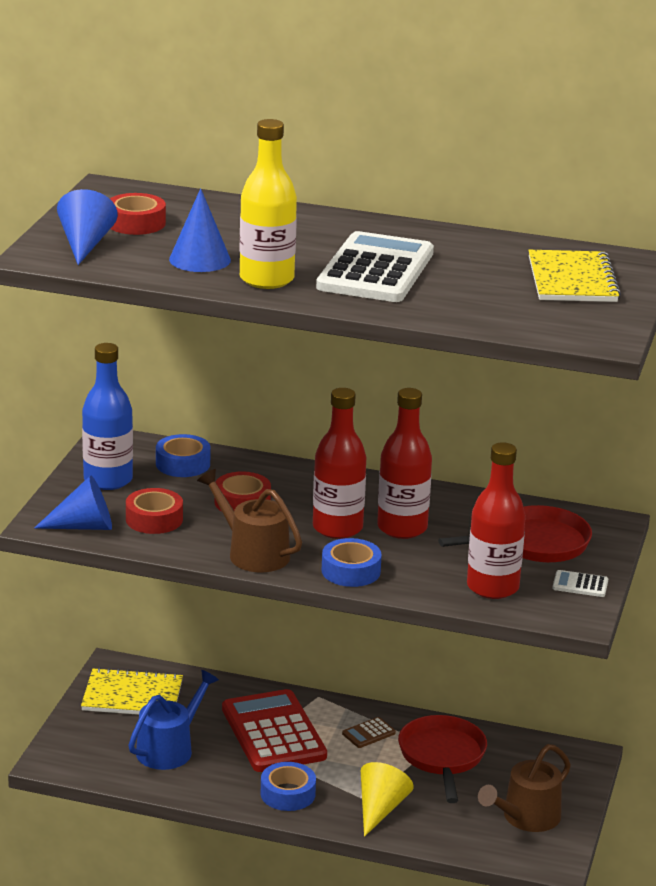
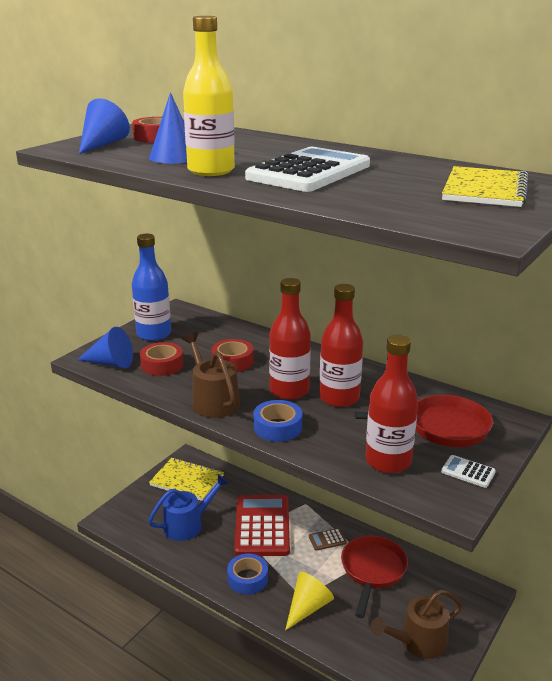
camera: 20 degrees right, 0 degrees up
(183, 464) = (211, 330): blue tape -> none

